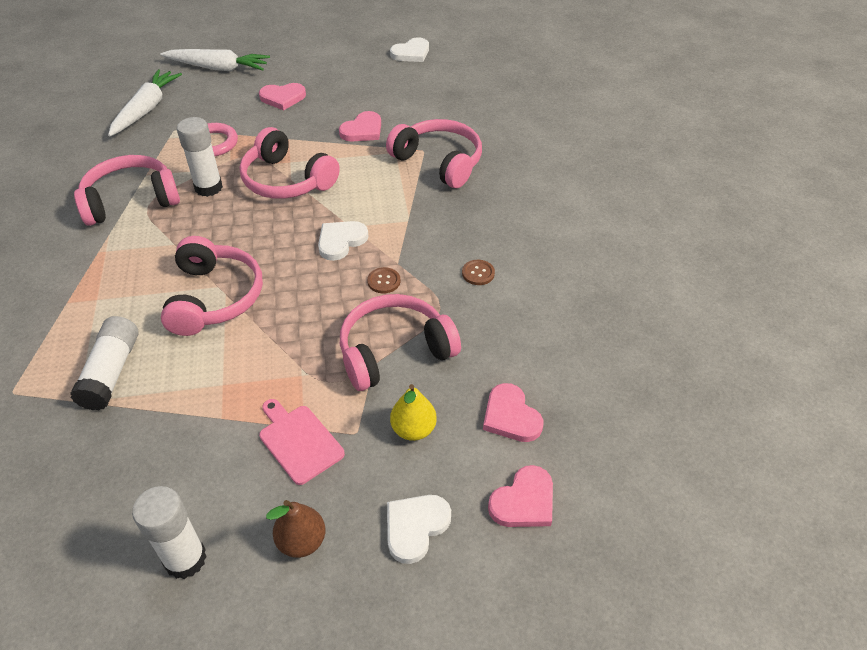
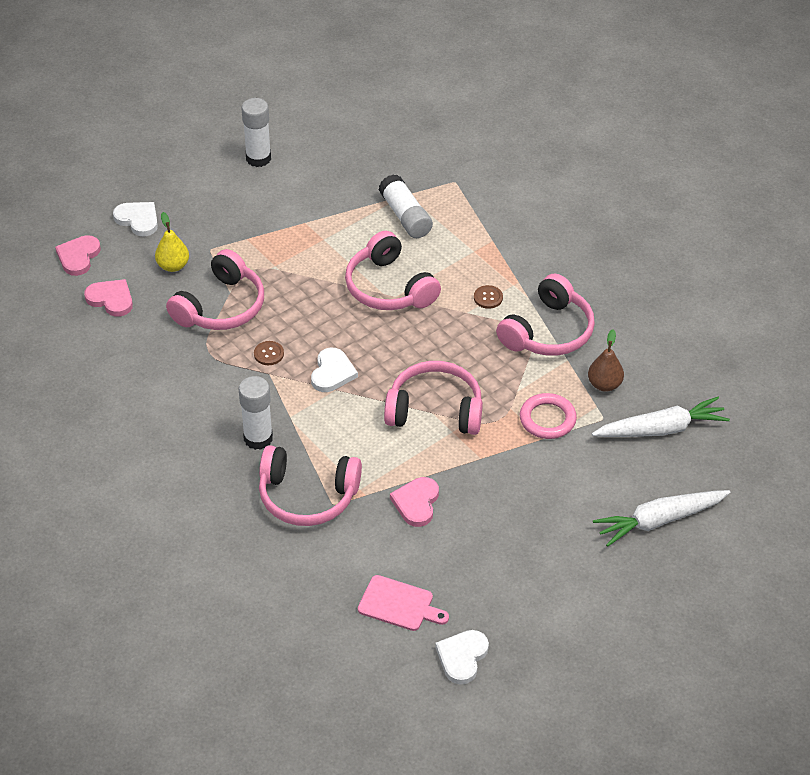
camera: 150 degrees right, 0 degrees up
(146, 109) = (661, 429): white carrot -> white carrot turned 90 degrees counterclockwise
(208, 187) = (497, 372): white glue stick -> white glue stick (258, 438)
(283, 98) = (541, 509): pink heart -> none
(299, 441) = (243, 230): pink cutting board -> pink cutting board (399, 604)
(301, 541) = (200, 189): brown pear -> brown pear (604, 384)
(415, 527) = (138, 220): white heart -> white heart turned 60 degrees counterclockwise
(478, 273) = (195, 393): brown button -> brown button (488, 298)

